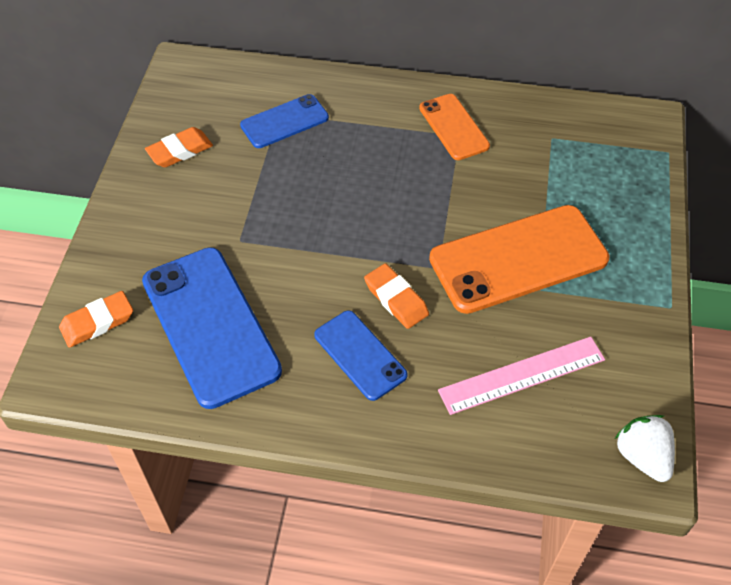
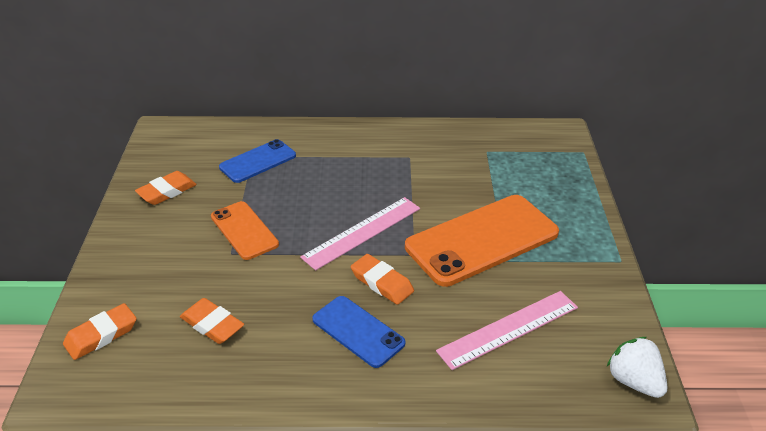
camera: 10 degrees left, 15 degrees down
(210, 326) = (212, 324): blue phone -> orange eraser
(386, 231) = (362, 232): none -> pink ruler
(453, 127) = (403, 151): orange phone -> orange phone (244, 230)

